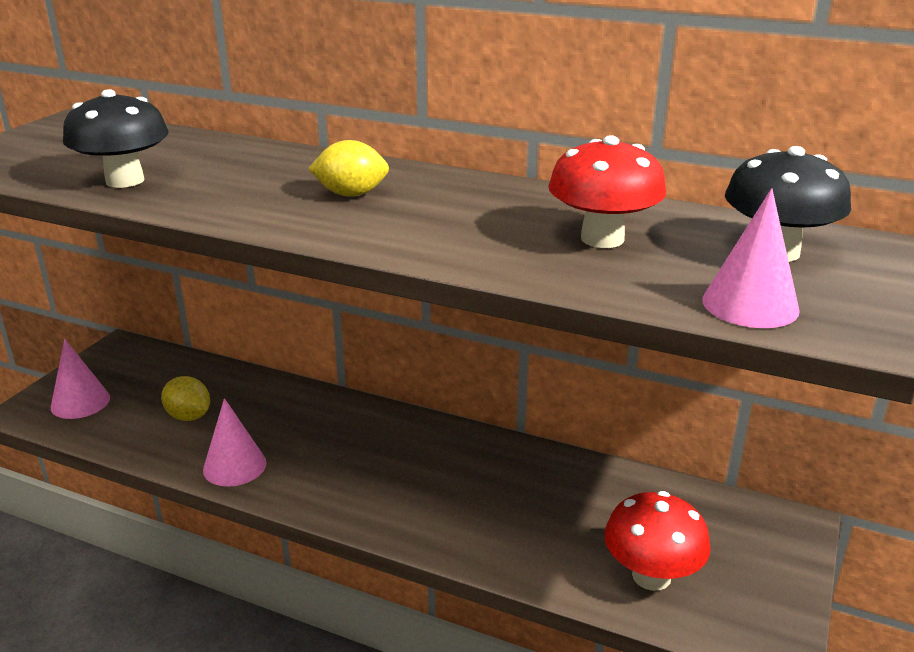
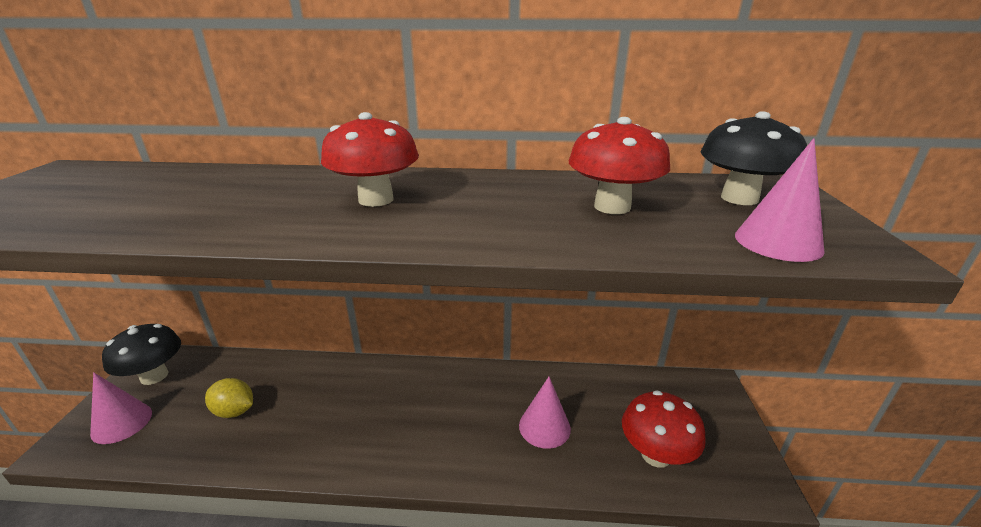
camera: 20 degrees left, 0 degrees up
(125, 181) = (136, 216): black mushroom -> black mushroom (154, 376)
(234, 466) = (291, 449): pink cone -> pink cone (544, 427)
(351, 194) = (376, 199): yellow lemon -> red mushroom

